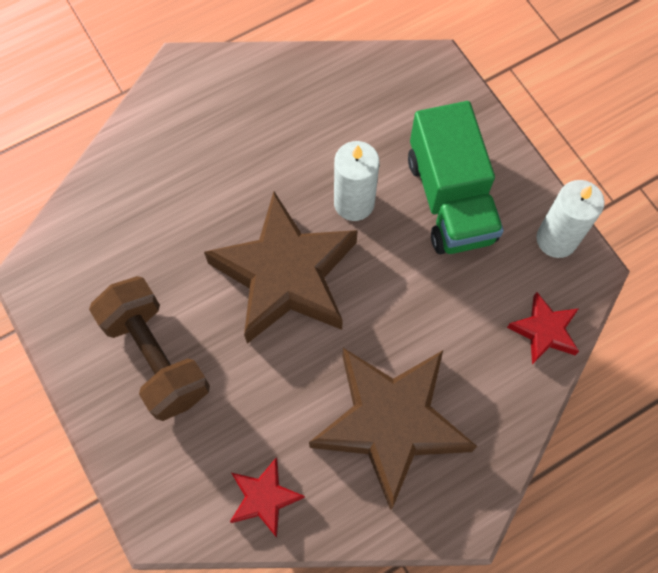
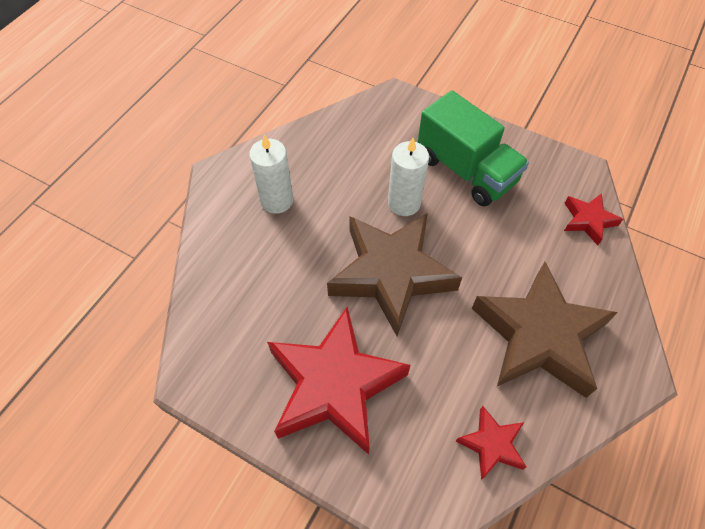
camera: 30 degrees left, 10 degrees down
(156, 357) = (334, 385): brown dumbbell -> red star
(556, 239) = (550, 162): white candle -> white candle (277, 200)

